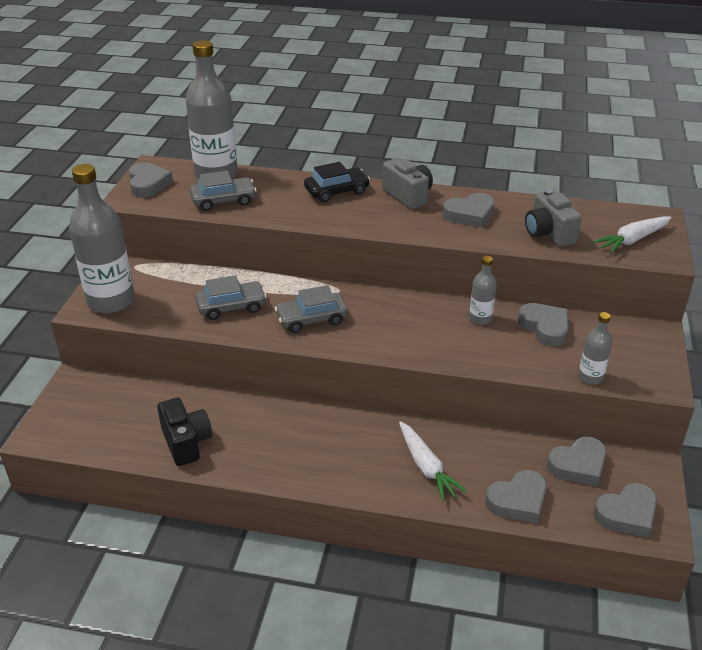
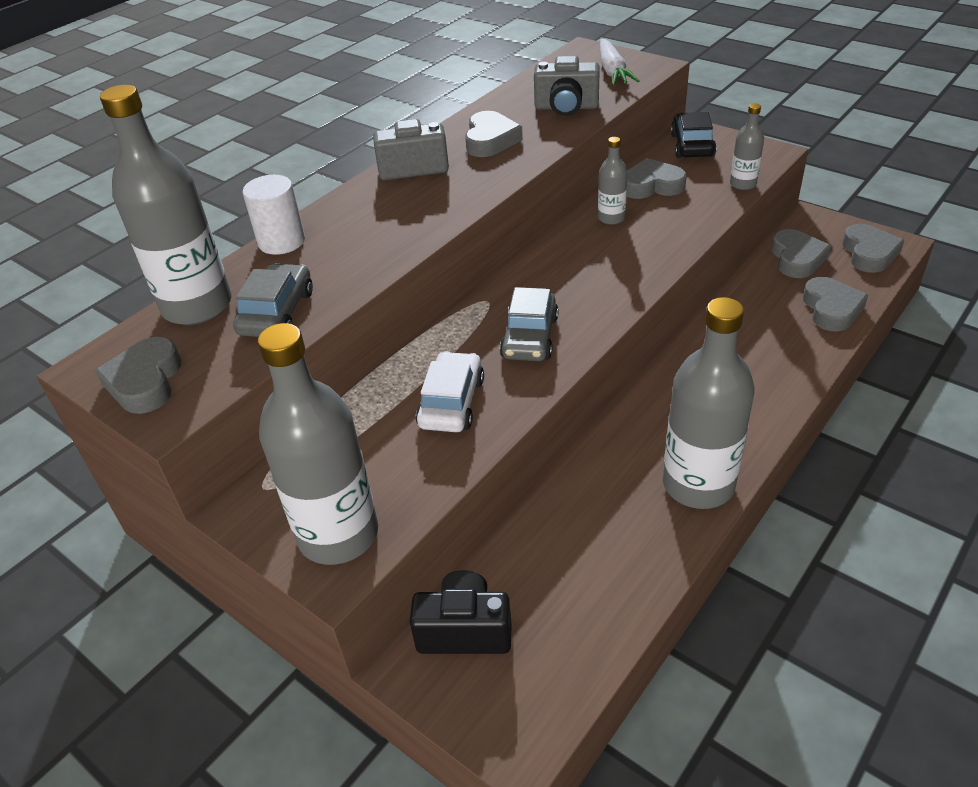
camera: 60 degrees left, 5 degrees up
(148, 184) = (145, 381): grey heart -> grey heart turned 105 degrees counterclockwise
(186, 442) = (625, 554): black camera -> black camera (464, 630)
(231, 307) = (451, 402): grey car -> white car
(263, 462) = (698, 484): none -> grey bottle
(292, 178) = (281, 241): none -> white cylinder
(337, 191) = (351, 214): black car -> black car (692, 145)
(426, 467) = (760, 354): white carrot -> none

